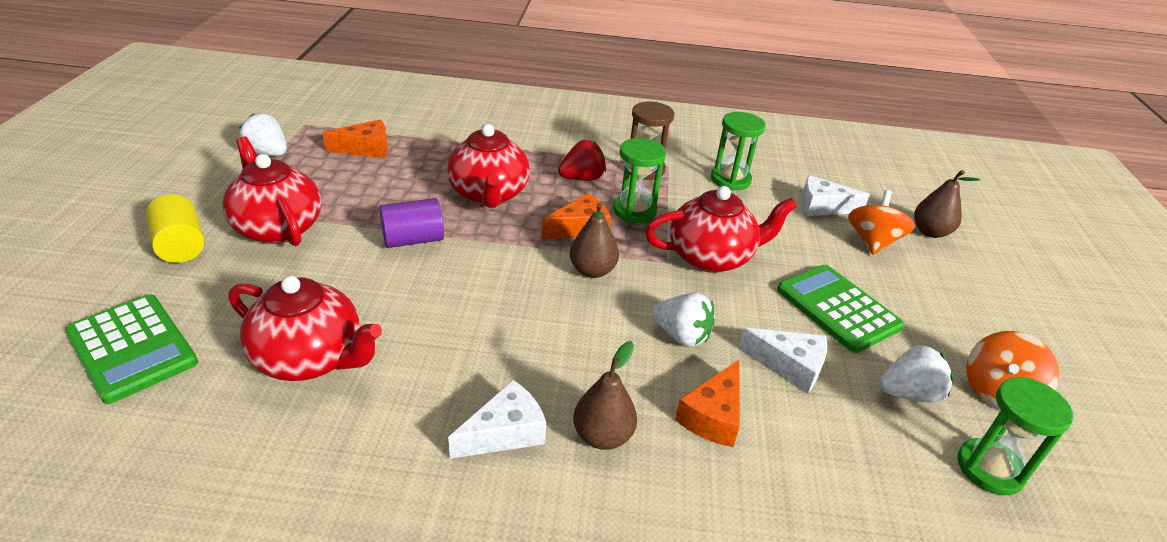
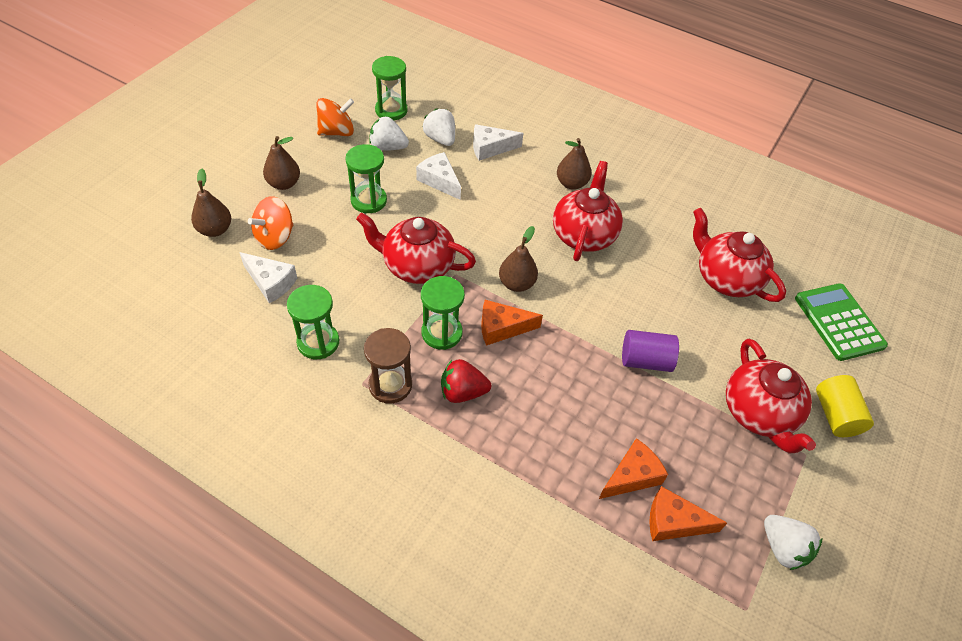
camera: 155 degrees left, 15 degrees up
(489, 195) = (564, 397): red teapot -> red teapot (584, 234)
(505, 432) = (622, 201): white cheese -> white cheese (490, 148)
(681, 336) = (489, 218): white strawberry -> white strawberry (440, 139)
(713, 416) = (506, 173): orange cheese -> orange cheese (631, 476)
(837, 308) = (369, 201): green calculator -> green hourglass
(945, 296) = (284, 184): none -> brown pear

